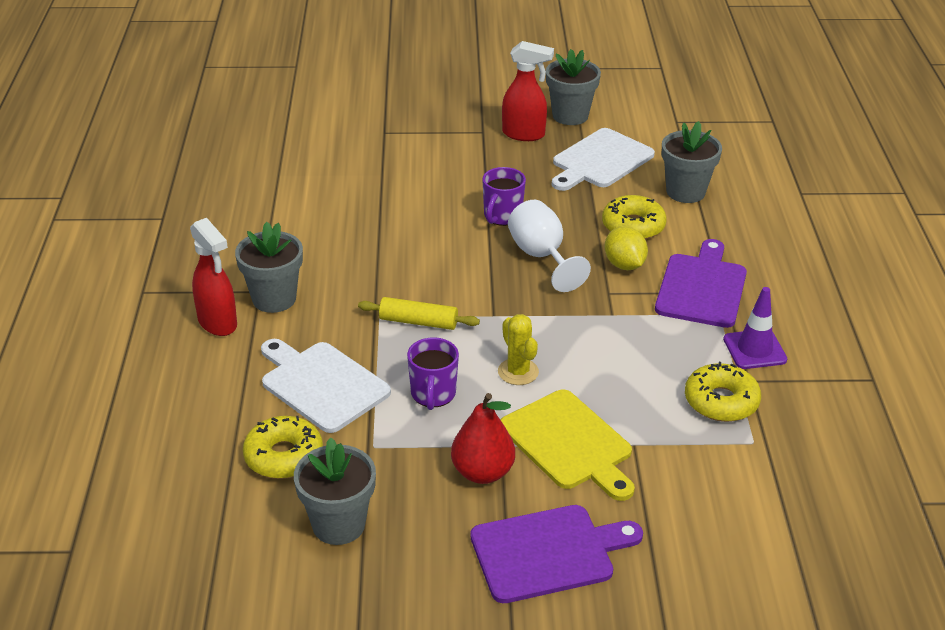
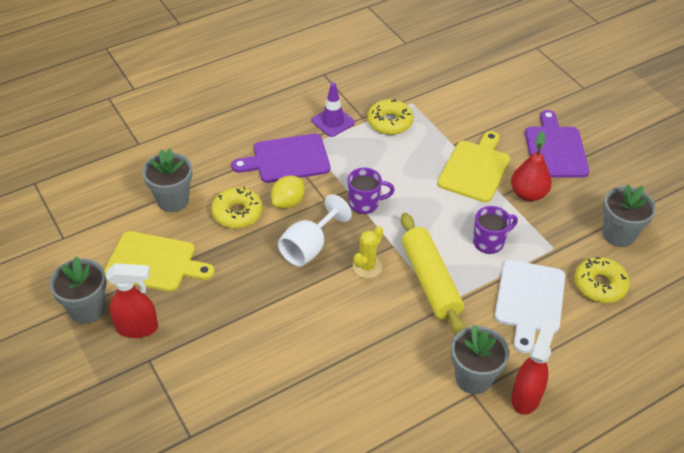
camera: 120 degrees left, 10 degrees up
(418, 322) = (430, 281): yellow rolling pin -> yellow rolling pin, size x1.69
(502, 216) = (273, 290): purple mug -> purple mug (365, 203)
(518, 372) = (436, 212): yellow cactus -> yellow cactus (367, 267)
(524, 134) = (138, 328): red spray bottle -> red spray bottle turned 105 degrees clockwise
(548, 552) = (555, 149): purple cutting board -> purple cutting board turned 45 degrees clockwise
(600, 161) = (154, 262): white cutting board -> yellow cutting board

